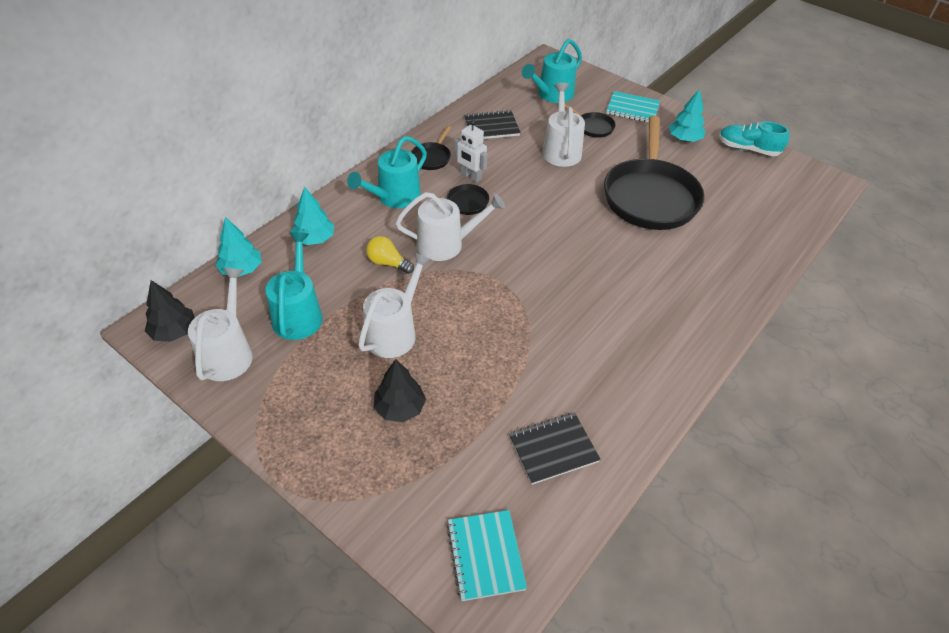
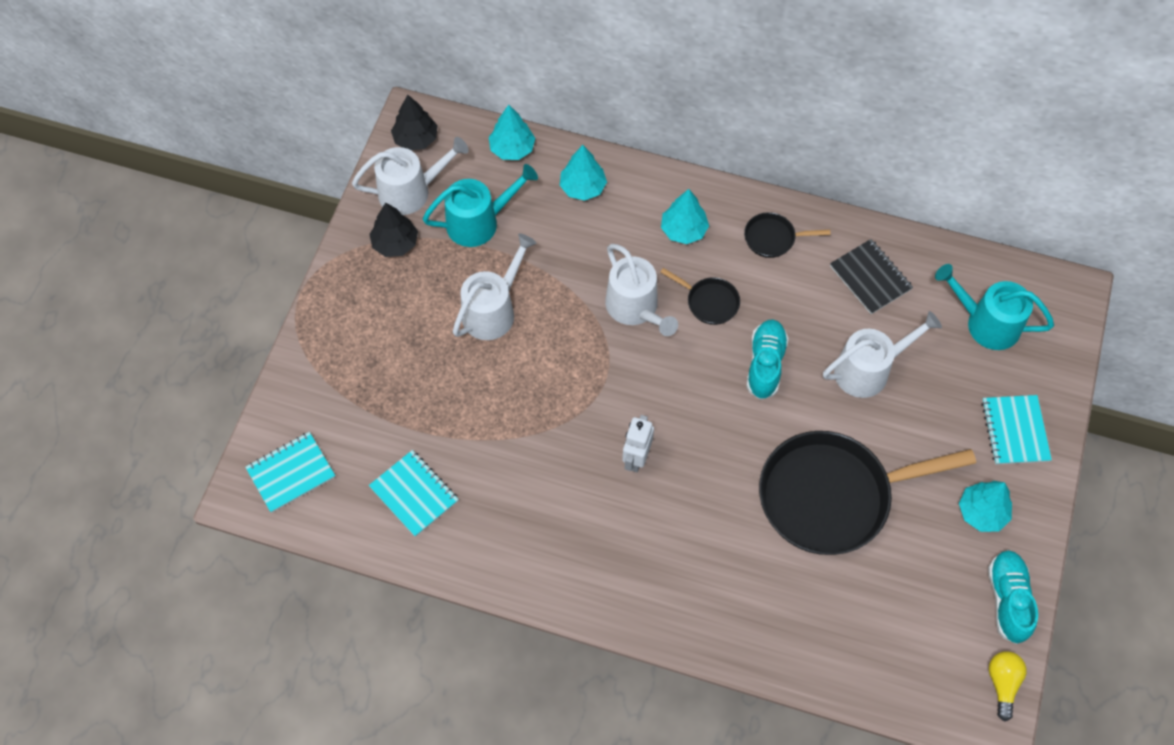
camera: 70 degrees right, 15 degrees up
(388, 263) = (581, 266): yellow light bulb -> yellow light bulb (1002, 683)
(394, 197) = (683, 230): turquoise watering can -> turquoise tree
(394, 332) = (493, 311): white watering can -> white watering can turned 60 degrees counterclockwise
(400, 408) = (408, 352): black tree -> black tree (395, 243)
(470, 177) = (760, 290): white robot -> white robot (636, 458)
(532, 194) = (765, 364): none -> turquoise shoe
(553, 449) = (414, 494): black notebook -> turquoise notebook
(592, 126) = (942, 392): black pan -> none

